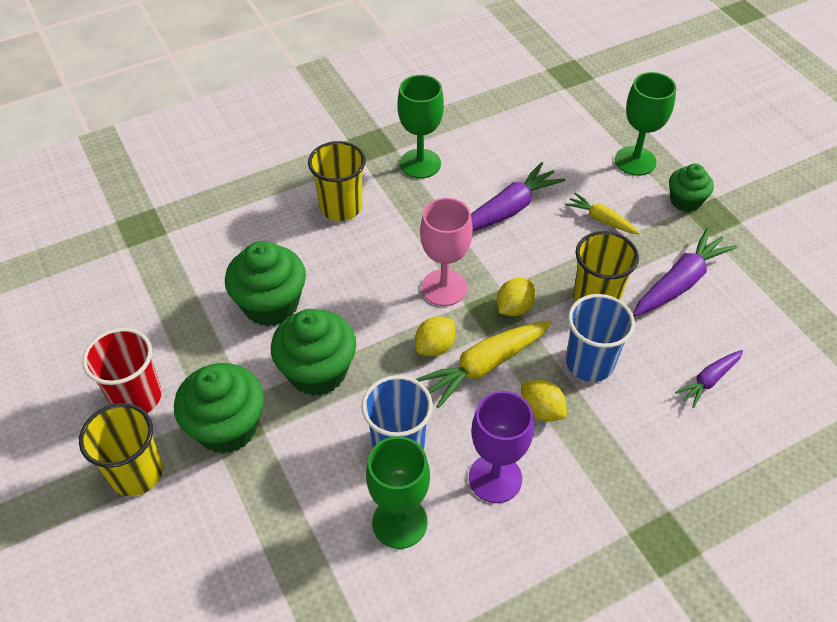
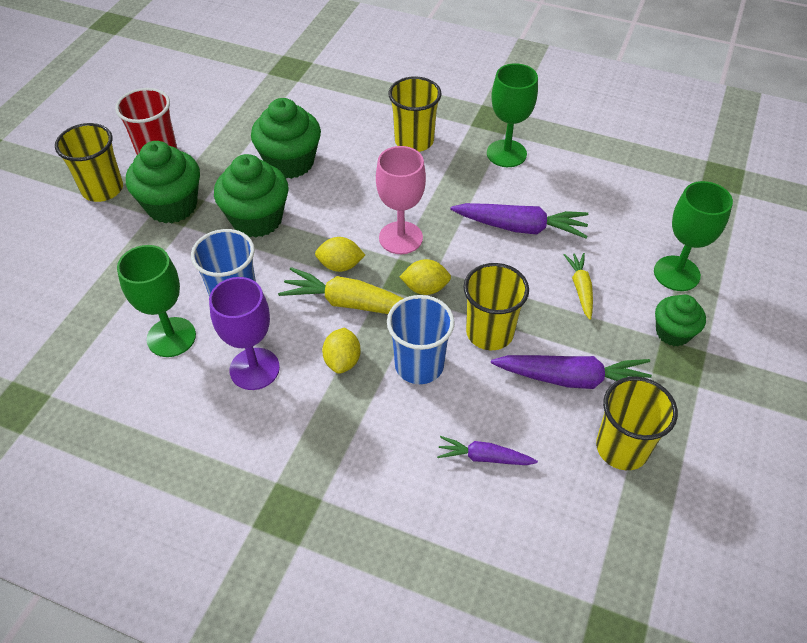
camera: 50 degrees right, 0 degrees up
(760, 297) = (622, 448): none -> yellow cup

